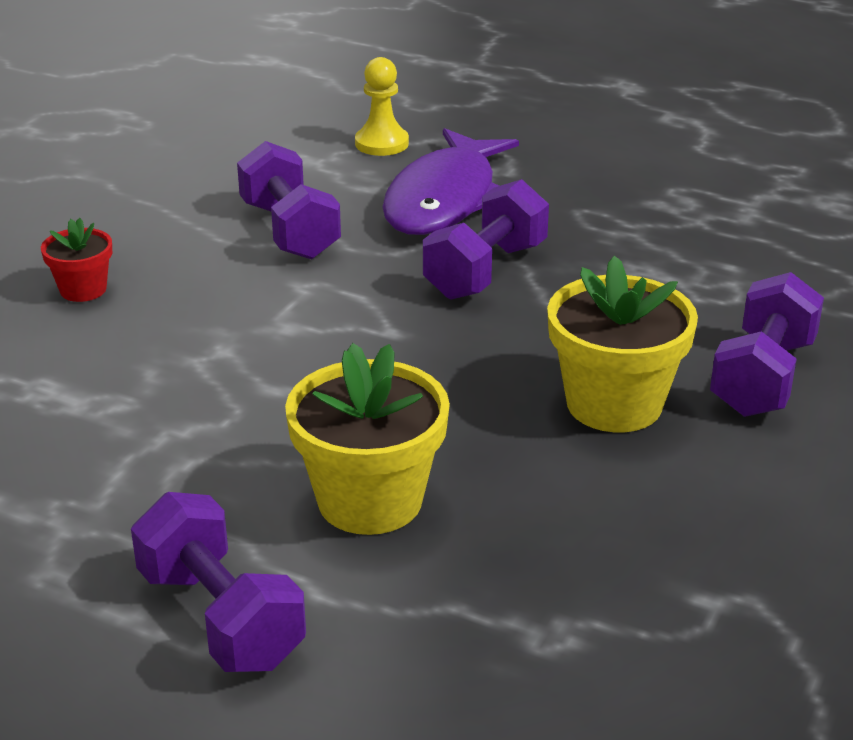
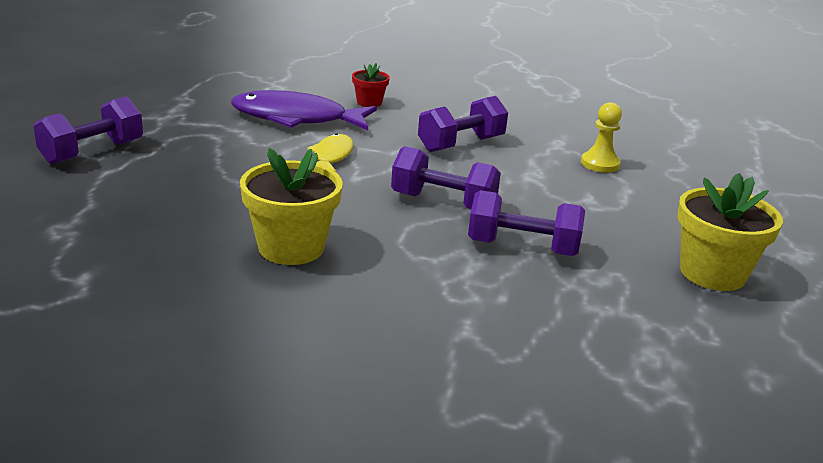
camera: 75 degrees right, 5 degrees down
(305, 346) = (332, 156): none -> yellow fish
(370, 500) = (184, 179): yellow flower pot -> yellow flower pot (712, 273)
(444, 199) = (534, 187): purple fish -> purple fish (296, 118)
(762, 377) = (338, 306): purple dumbbell -> purple dumbbell (522, 248)

